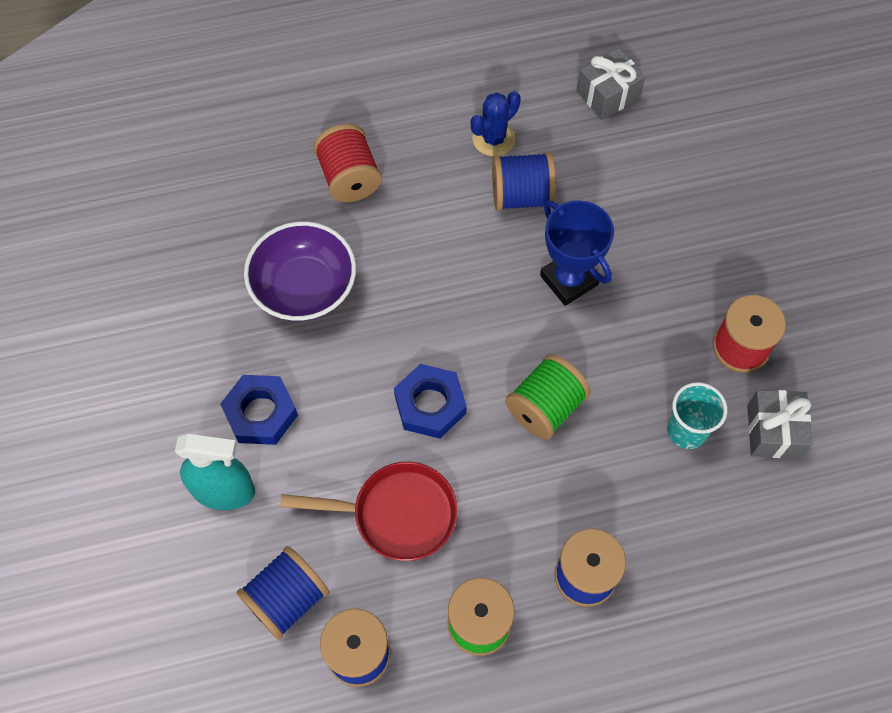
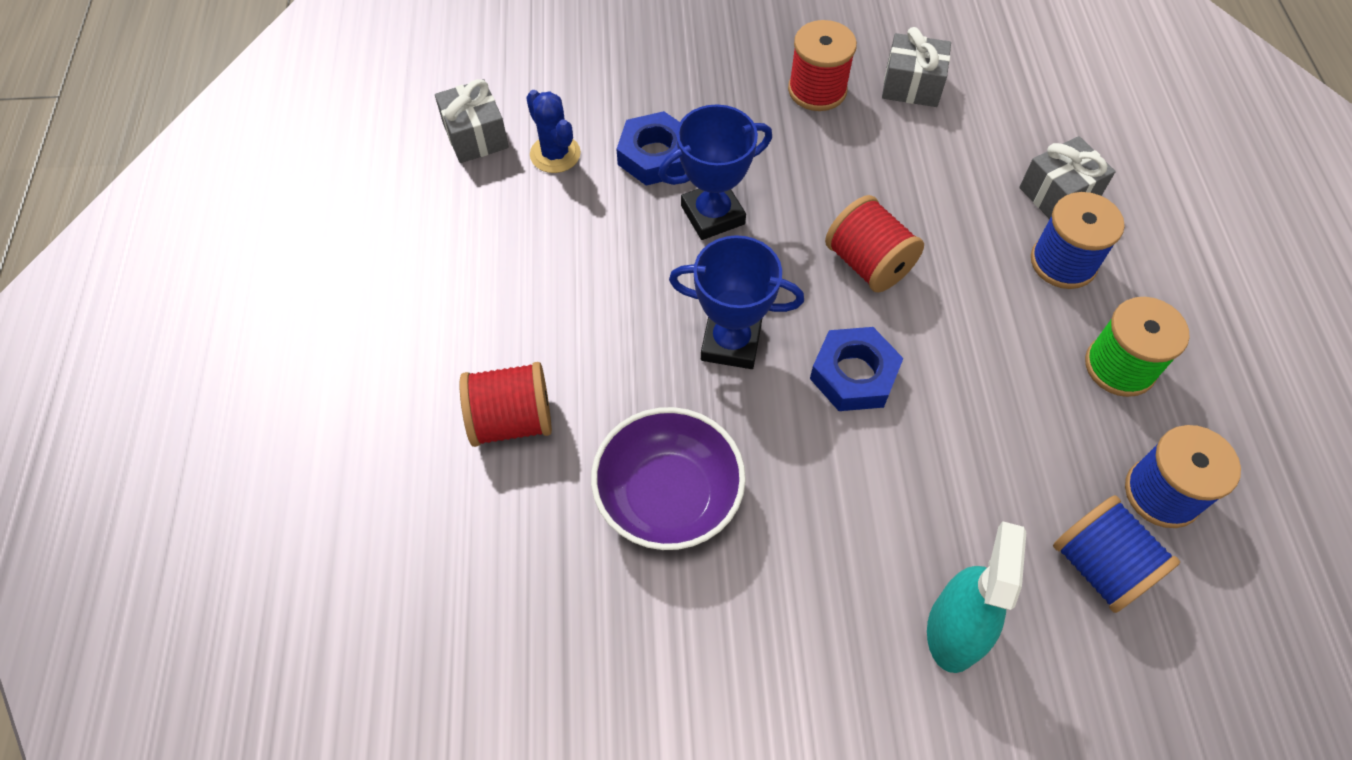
camera: 80 degrees left, 5 degrees down
(261, 413) = (846, 571): blue nut -> blue nut (655, 156)
(396, 514) = (991, 430): red pan -> none
(443, 311) = (731, 343): none -> blue trophy
(493, 139) = (501, 254): blue cactus -> blue cactus (555, 154)
(521, 196) = (590, 240): blue spool -> none
(545, 407) = (868, 263): green spool -> red spool
(668, 573) = (1058, 194): none -> grey gift
(686, 431) = (906, 150): turquoise cup -> none

